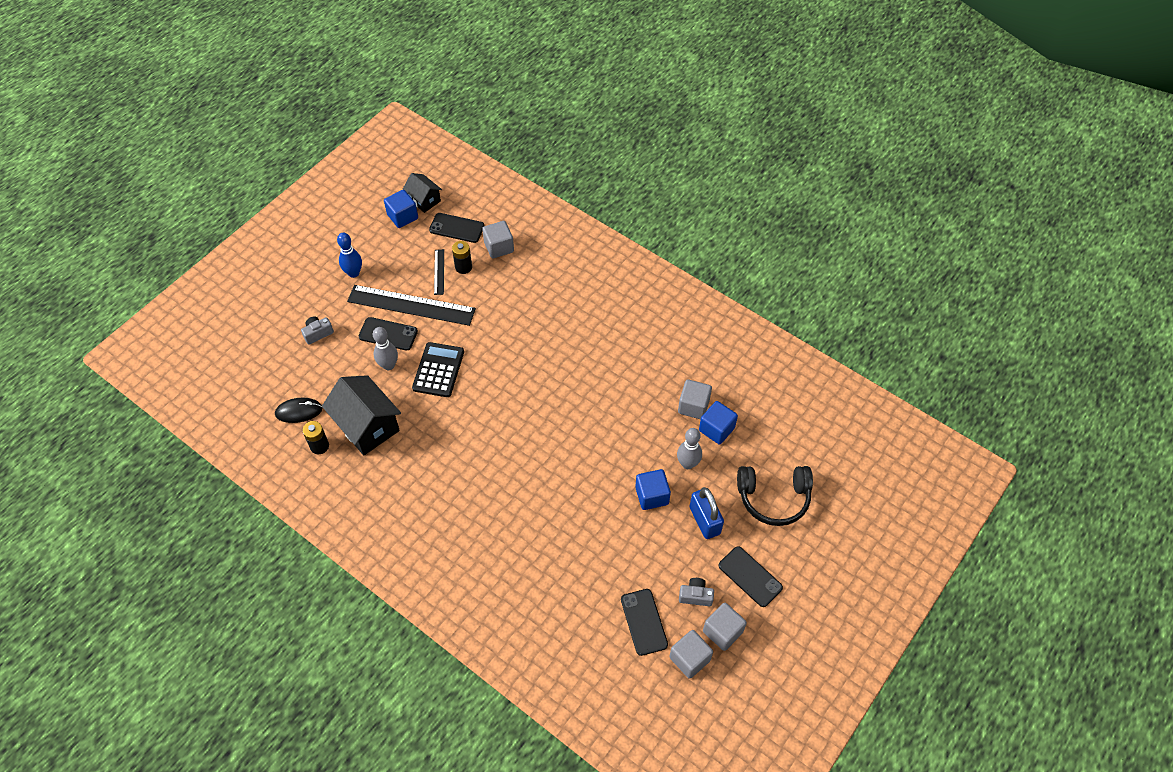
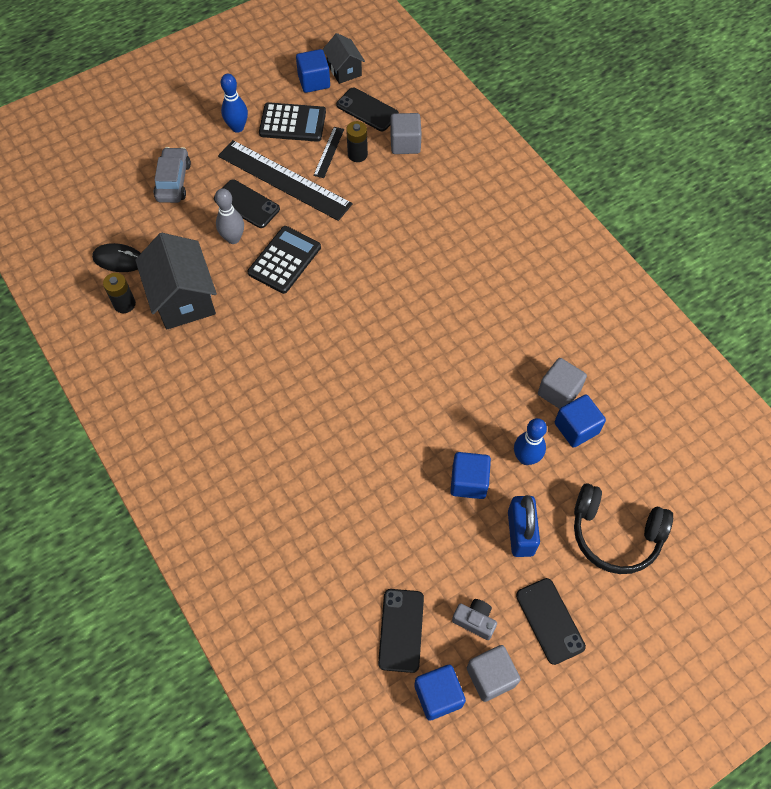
camera: 20 degrees right, 5 degrees up
(318, 333) = (173, 181): grey camera -> grey car
(399, 256) = (292, 123): none -> black calculator
(687, 464) = (526, 458): grey bowling pin -> blue bowling pin
(689, 659) = (438, 695): grey cube -> blue cube

